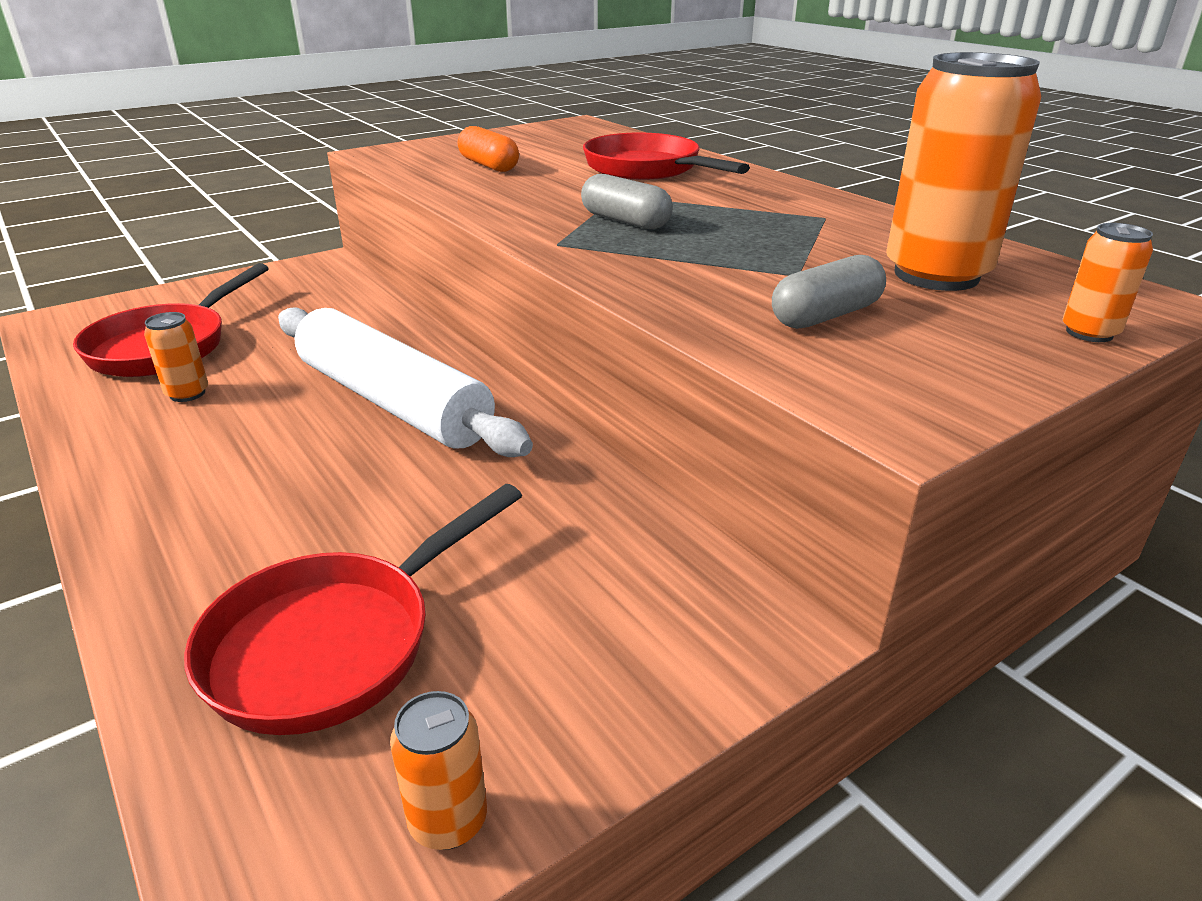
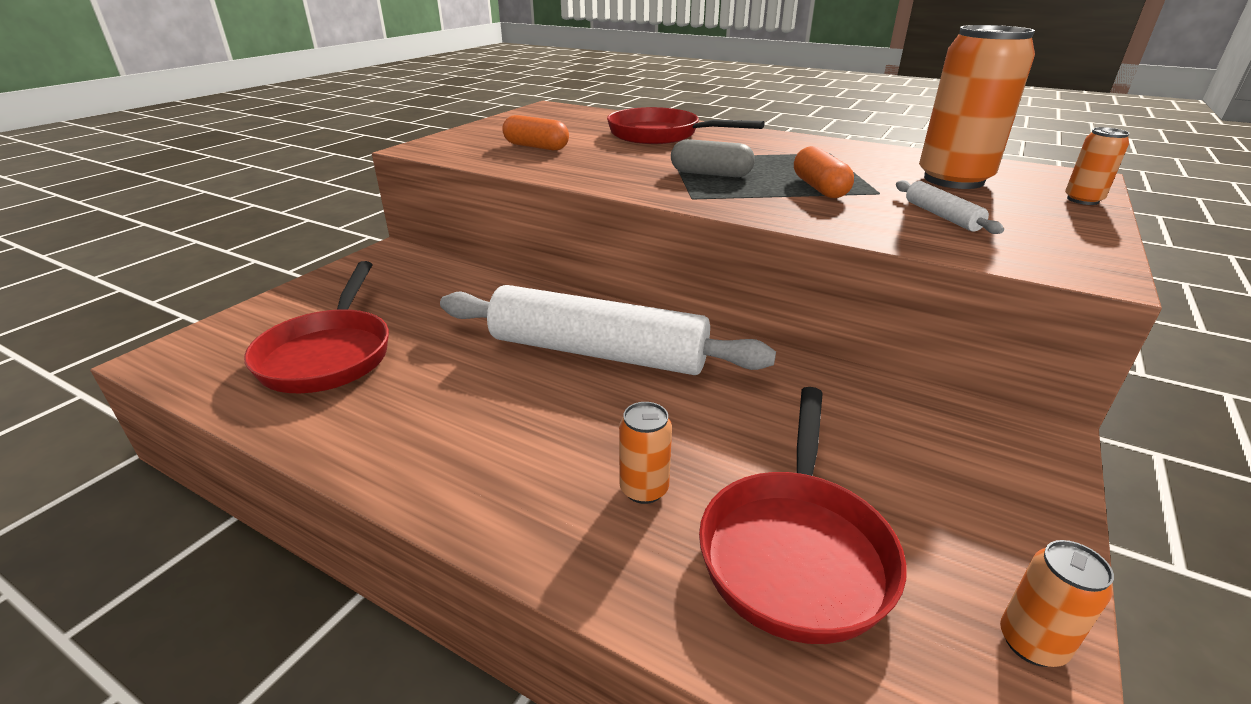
camera: 25 degrees left, 0 degrees up
(187, 393) = (406, 390): orange can -> orange can (644, 489)
(727, 257) = (819, 188): none -> orange capsule
(825, 315) = (941, 216): grey capsule -> white rolling pin

